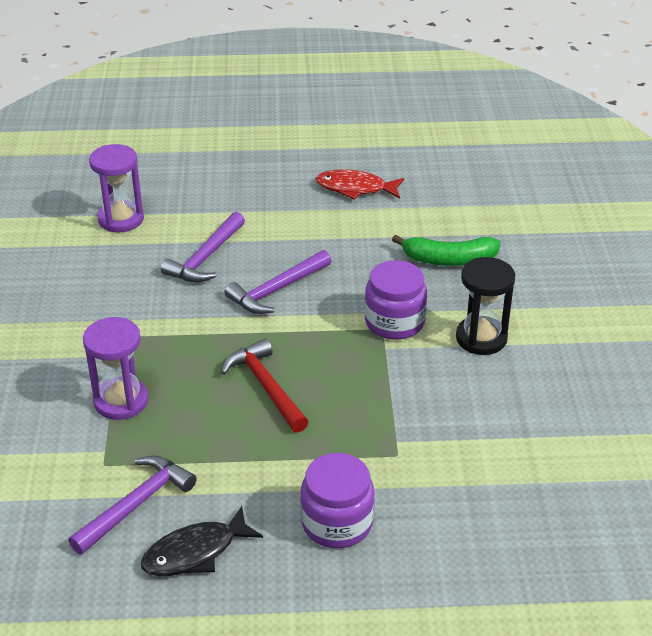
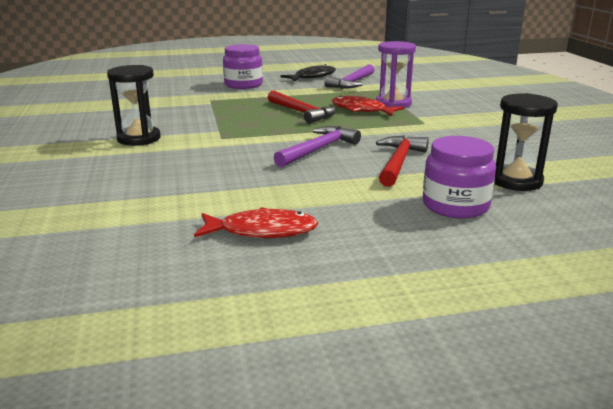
camera: 170 degrees right, 15 degrees down
(121, 219) = (516, 181): purple hourglass -> black hourglass
(179, 385) = (361, 110): none -> red fish
(206, 258) = (398, 162): purple hammer -> red hammer
(394, 322) = (211, 141): purple jar -> purple jar (455, 205)
(449, 260) = (152, 178): green banana -> none

